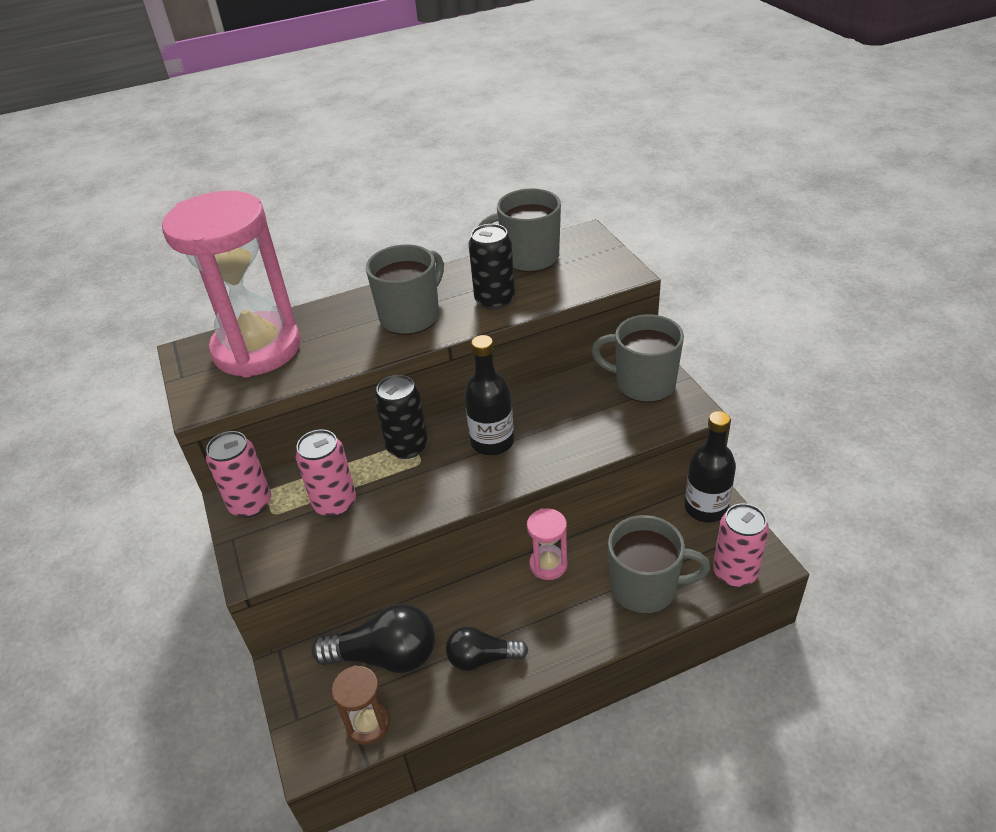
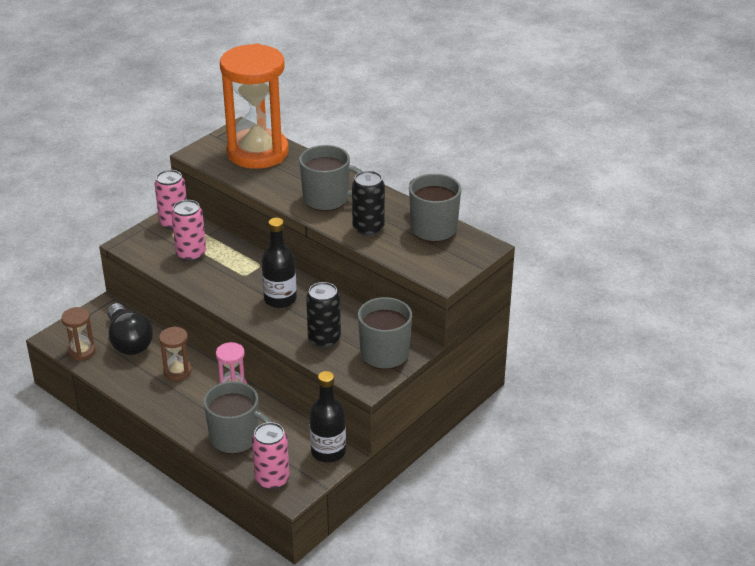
camera: 60 degrees right, 5 degrees down
(257, 349) = (257, 152): pink hourglass -> orange hourglass
(407, 447) = (255, 265): black can -> black can (324, 339)
(482, 658) = (145, 381): black light bulb -> none
(484, 615) = (177, 371): none -> brown hourglass
(645, 587) = (236, 438): grey mug -> grey mug turned 45 degrees counterclockwise

